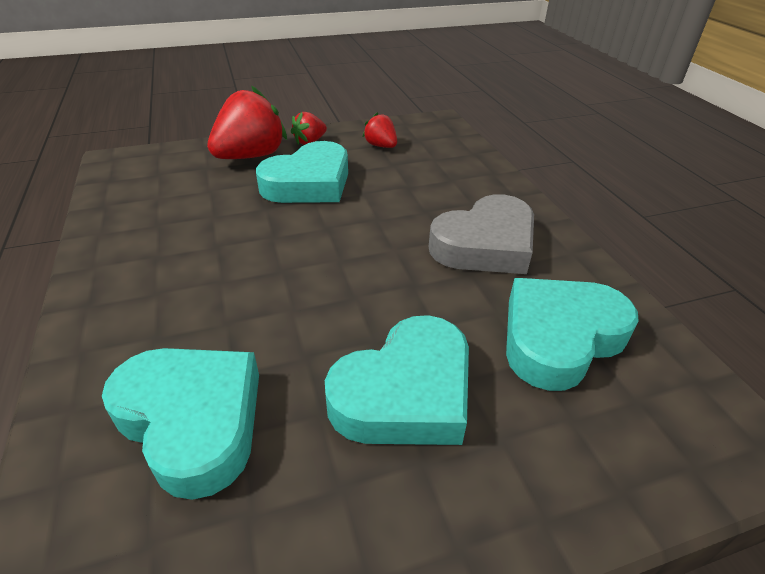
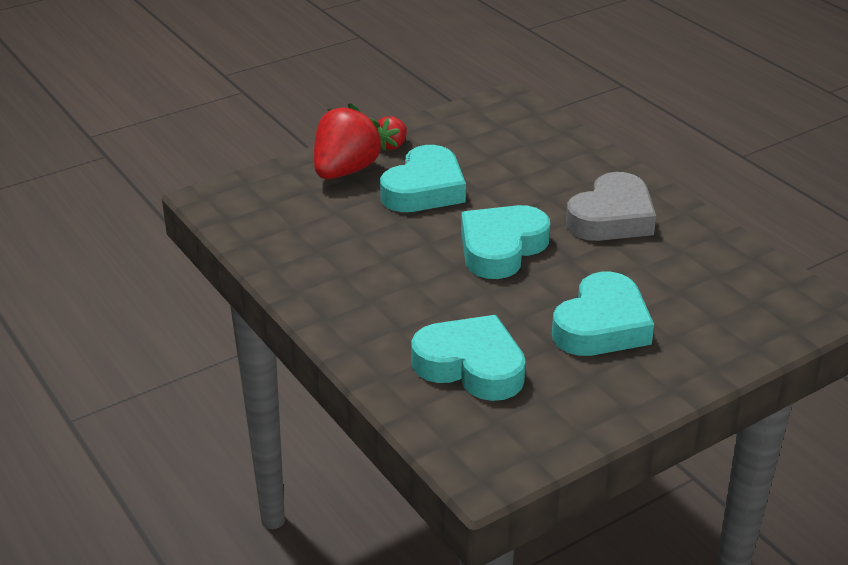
camera: 15 degrees left, 5 degrees down
(381, 146) = (467, 138): red strawberry -> none
(559, 337) = (692, 274): turquoise heart -> turquoise heart (501, 248)

